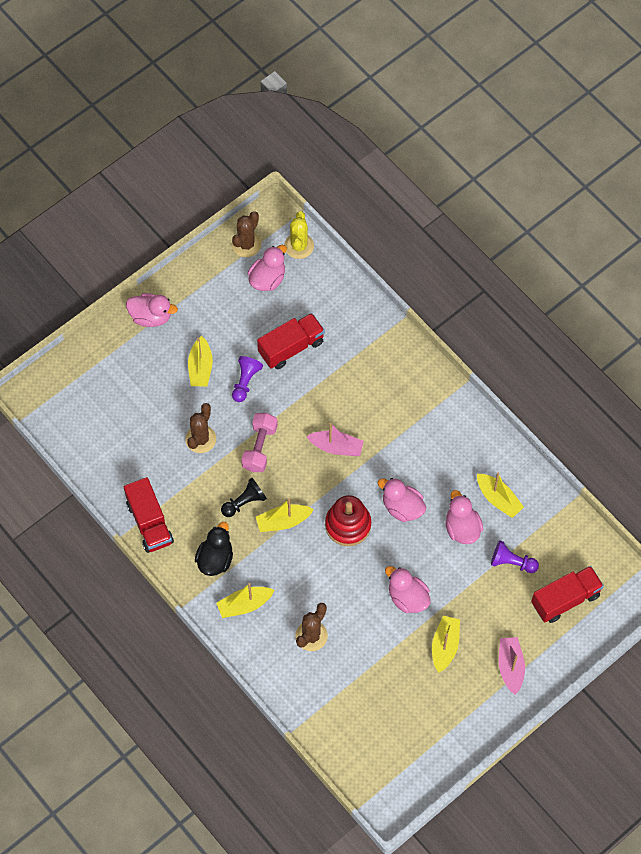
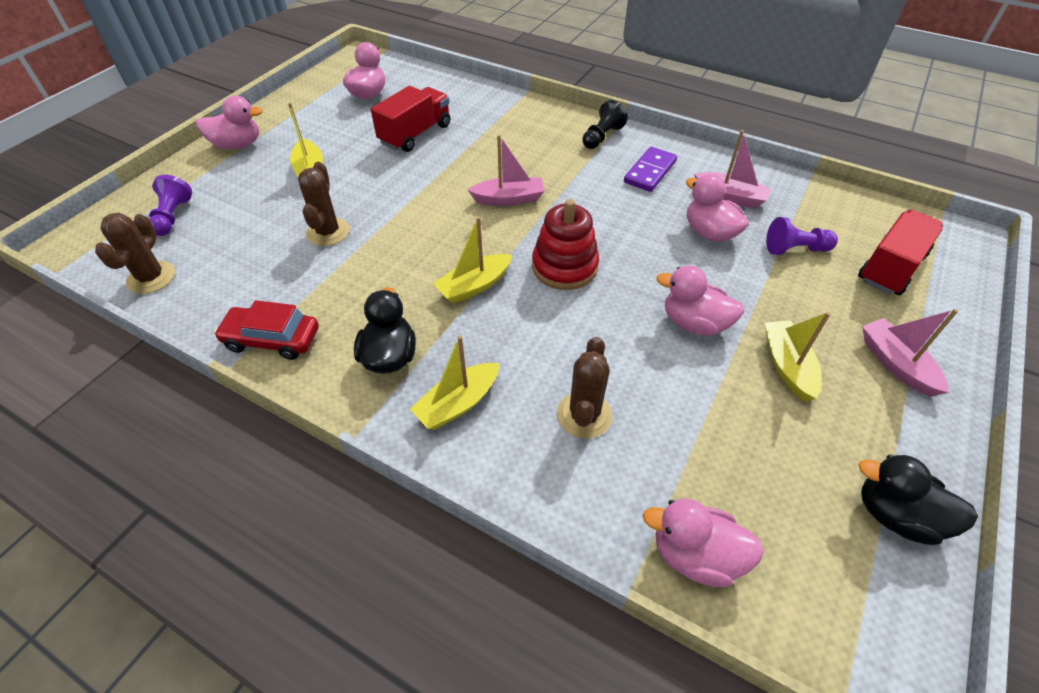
camera: 20 degrees left, 15 degrees down
(149, 523) = (272, 339): red truck -> red car
(244, 502) = (411, 279): black pawn -> black pawn (602, 137)
(245, 382) = (371, 170): purple pawn -> purple pawn (173, 216)
(246, 244) = (337, 78): brown cactus -> brown cactus (151, 277)
(259, 447) = (411, 221): pink dumbbell -> none
(299, 246) = (394, 69): yellow cactus -> none
(402, 507) = (623, 232): pink duck -> pink duck (695, 555)
(441, 745) = (896, 515): none -> black duck
(454, 452) = (650, 172): none -> purple domino
(498, 499) = (730, 197): yellow boat -> pink boat

